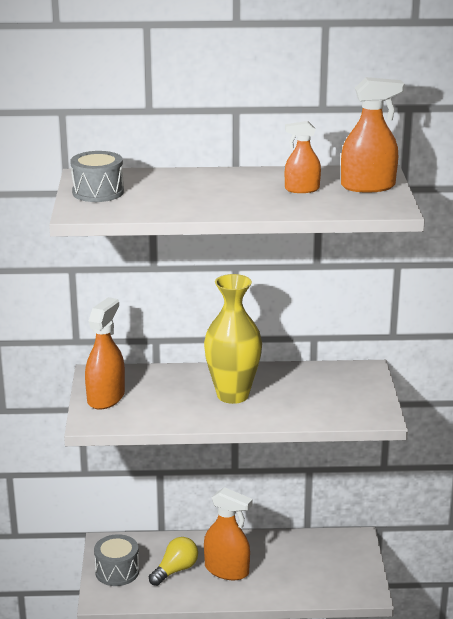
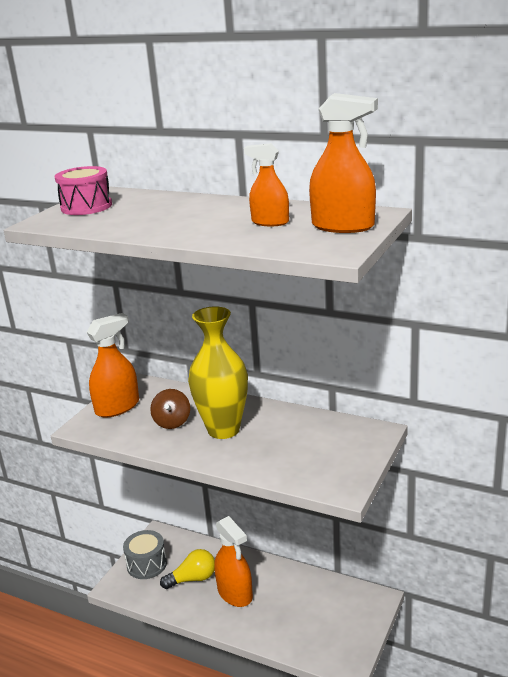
camera: 30 degrees right, 0 degrees up
(98, 192) = (86, 207): grey drum -> pink drum
(177, 399) = (172, 422): none -> brown spinning top

